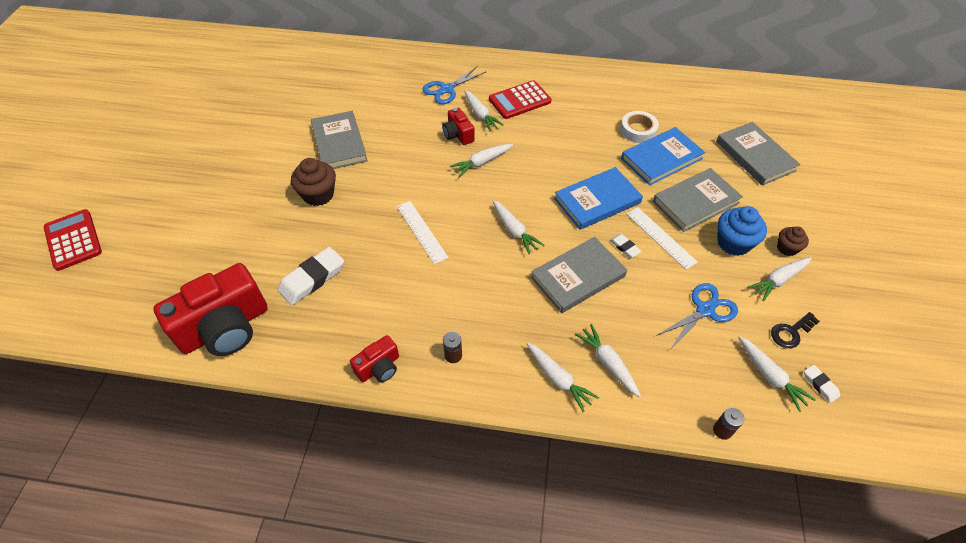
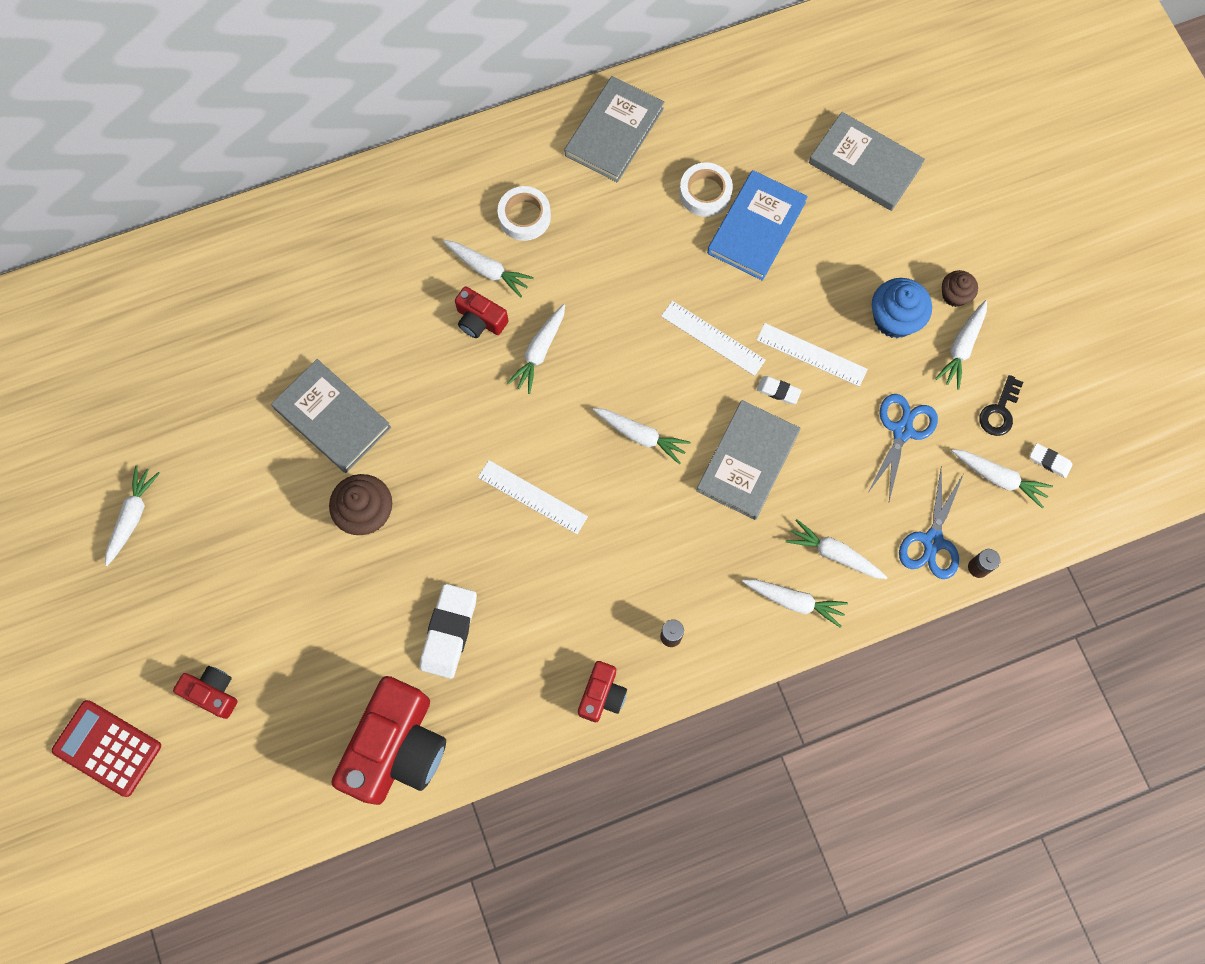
camera: 30 degrees left, 20 degrees up
(153, 241) = (213, 693): none -> red camera
(197, 140) = (132, 517): none -> white carrot
(446, 89) = (413, 246): blue scissors -> blue scissors (932, 541)
(519, 100) = (524, 216): red calculator -> white tape
(597, 201) = (713, 338): blue book -> white ruler
(696, 202) = (827, 279): grey book -> grey book (614, 132)

